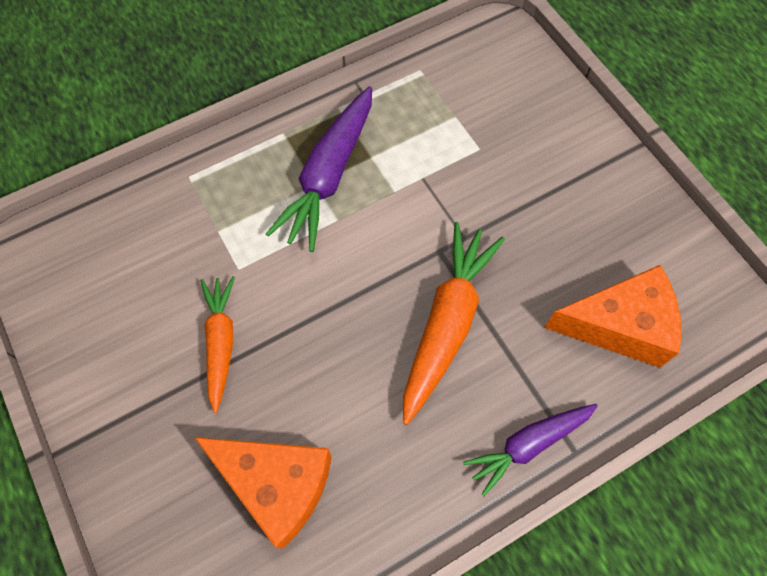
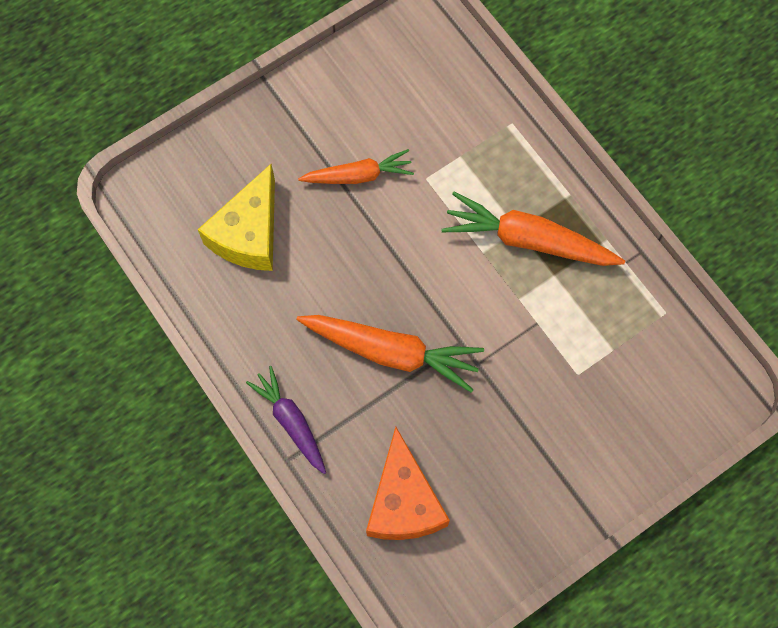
camera: 85 degrees right, 5 degrees up
(277, 484) = (249, 234): orange cheese -> yellow cheese
(329, 176) = (528, 240): purple carrot -> orange carrot

